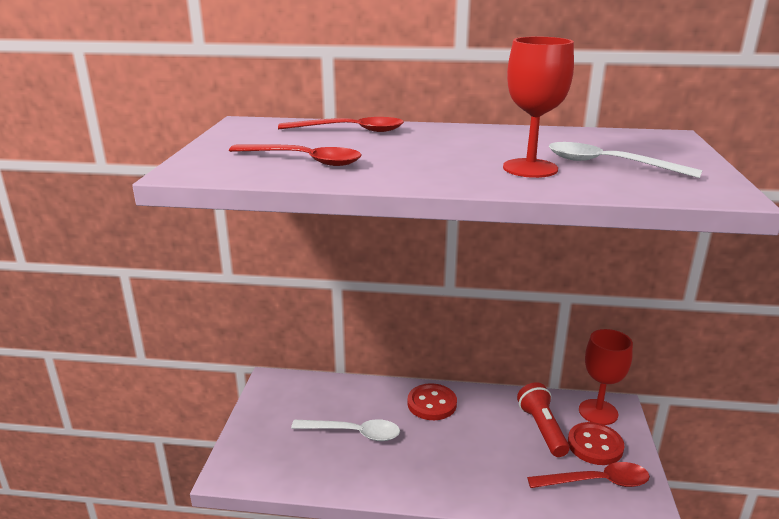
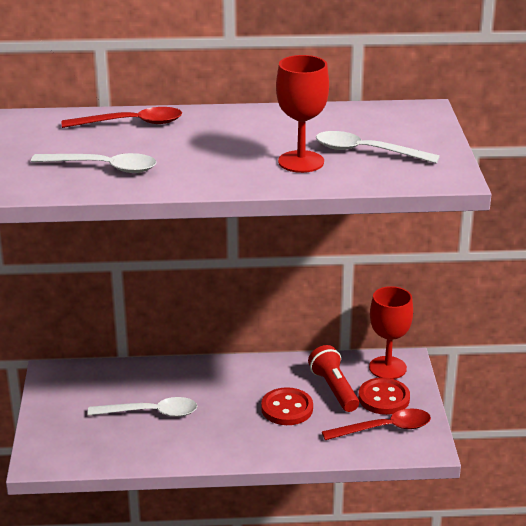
camera: 10 degrees left, 5 degrees up
(304, 160) = (103, 167): red spoon -> white spoon
(432, 404) = (224, 377): red button -> red button (287, 408)

